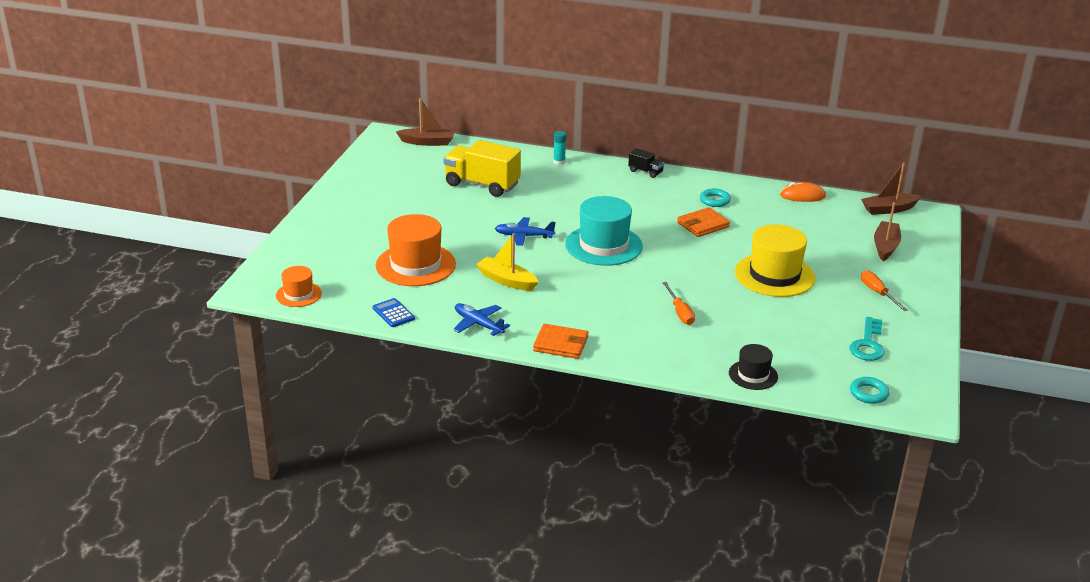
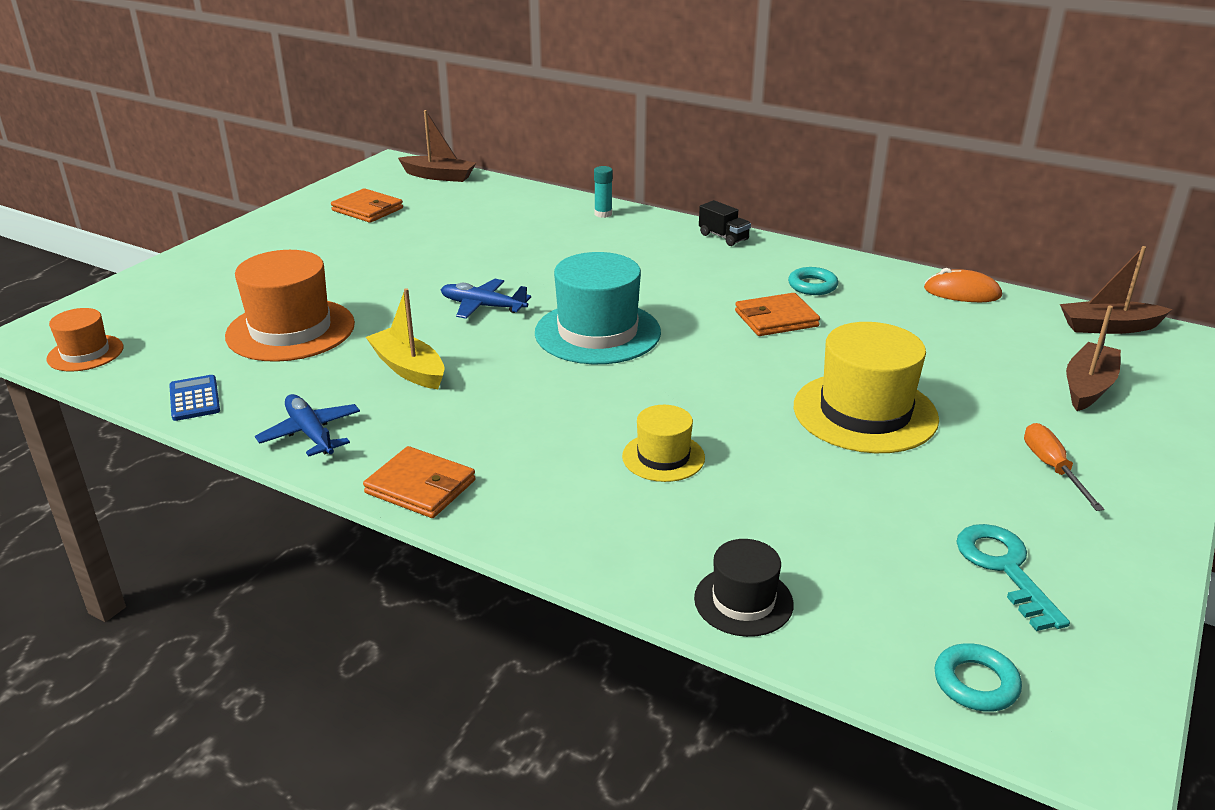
camera: 15 degrees right, 0 degrees up
(397, 174) = (367, 209): none -> orange wallet
(482, 185) = (472, 233): yellow truck -> none
(680, 312) = (663, 457): orange screwdriver -> yellow hat
(868, 344) = (1004, 568): turquoise key -> turquoise key turned 135 degrees clockwise

